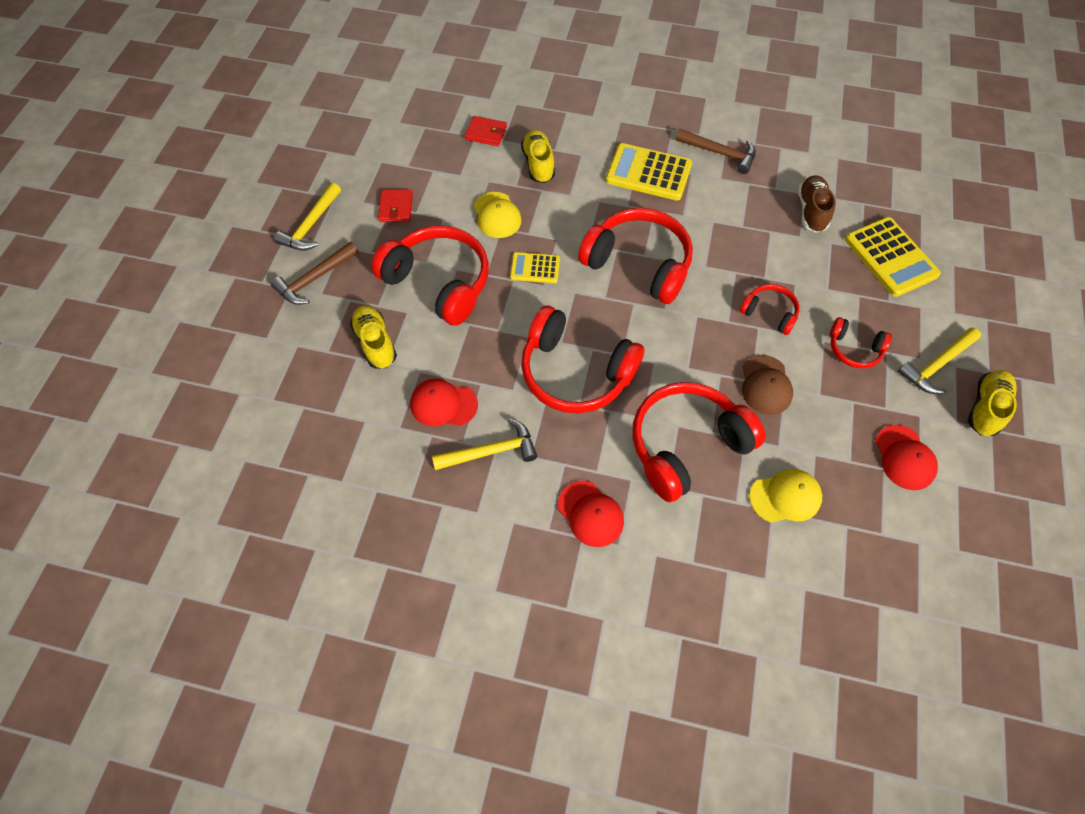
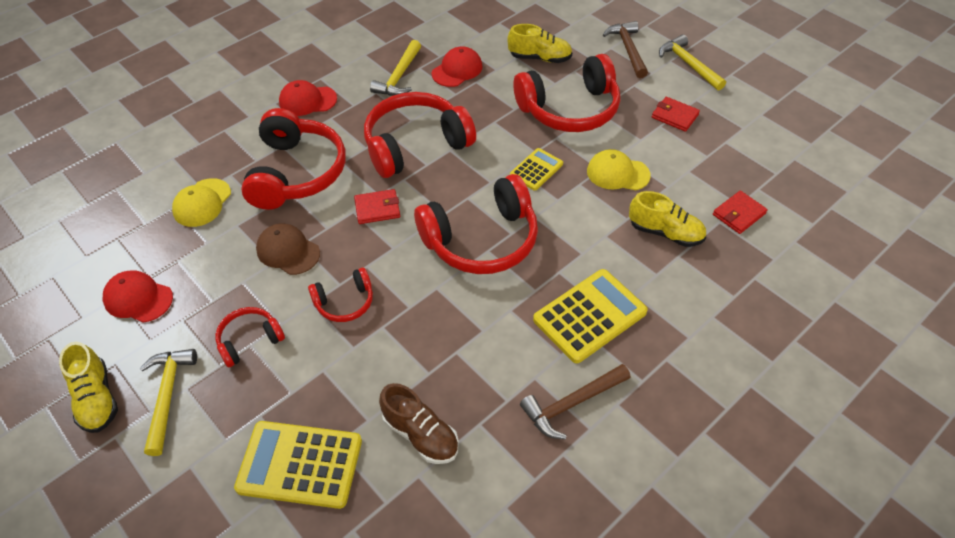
camera: 125 degrees right, 10 degrees down
(669, 352) = (377, 208): none -> red wallet

